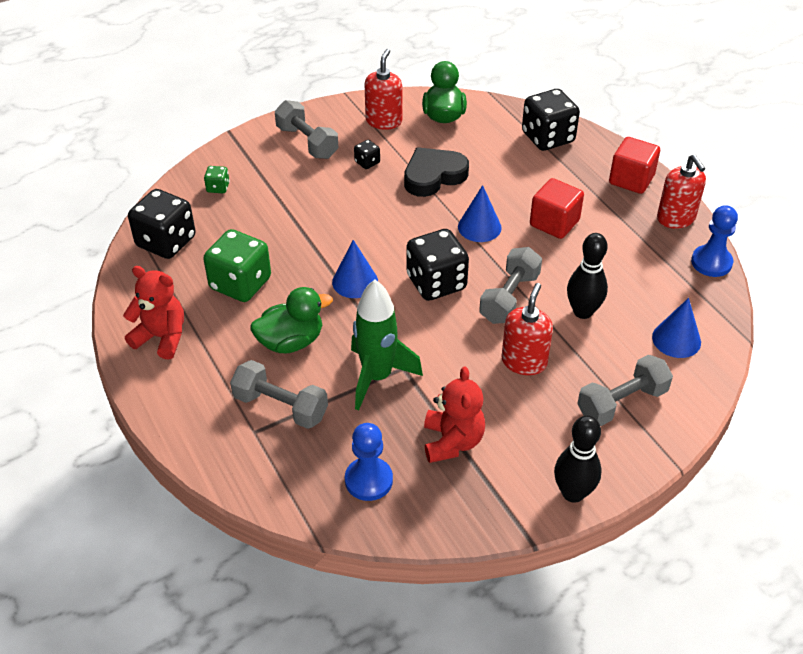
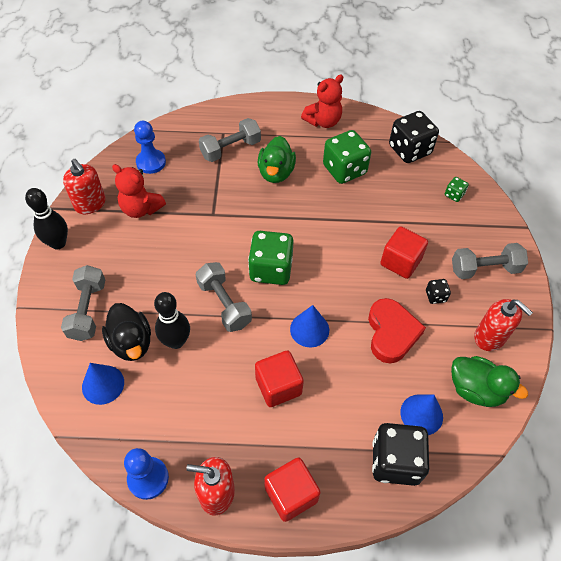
camera: 120 degrees right, 10 degrees up
(344, 196) = (400, 262): none -> red cube
(355, 281) = (305, 226): blue cone -> blue cone (421, 414)
(377, 377) = (216, 199): green rocket -> none
(433, 176) = (391, 333): black heart -> red heart
(436, 283) = (271, 269): black dice -> green dice
(524, 361) = (164, 278): red soap dispenser -> red soap dispenser (90, 204)
(618, 344) = (131, 343): none -> black duck

